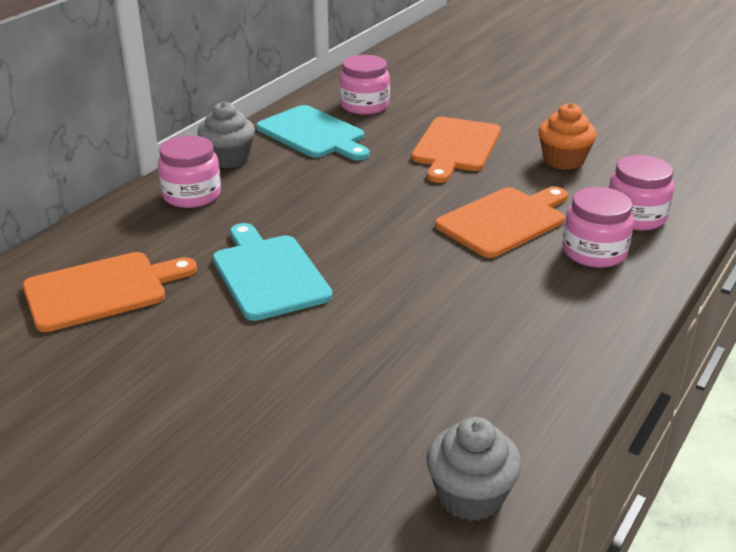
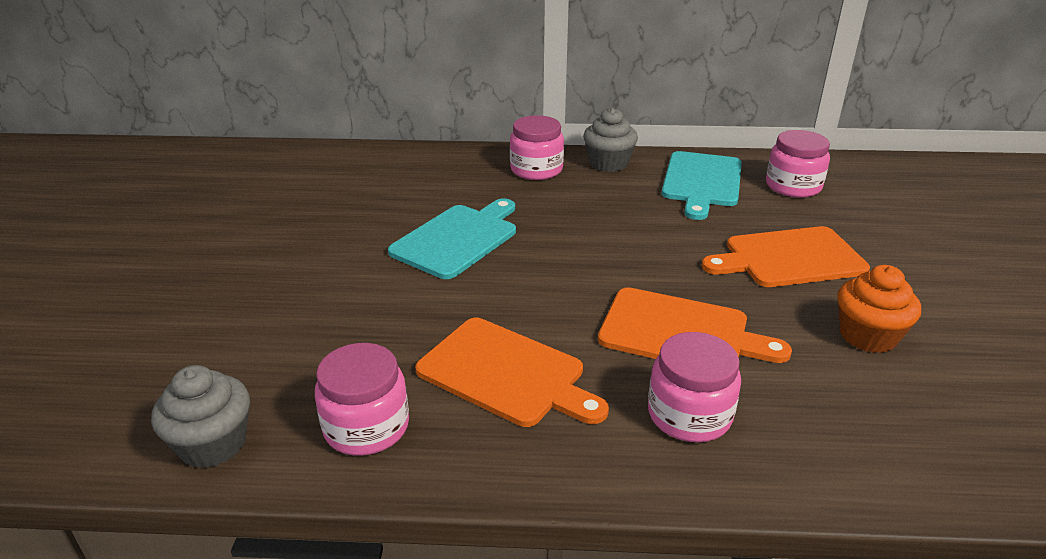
camera: 60 degrees right, 0 degrees up
(101, 290) = (379, 186): orange cutting board -> orange cutting board (506, 374)
(635, 216) = (811, 429): pink jar -> pink jar (366, 427)

